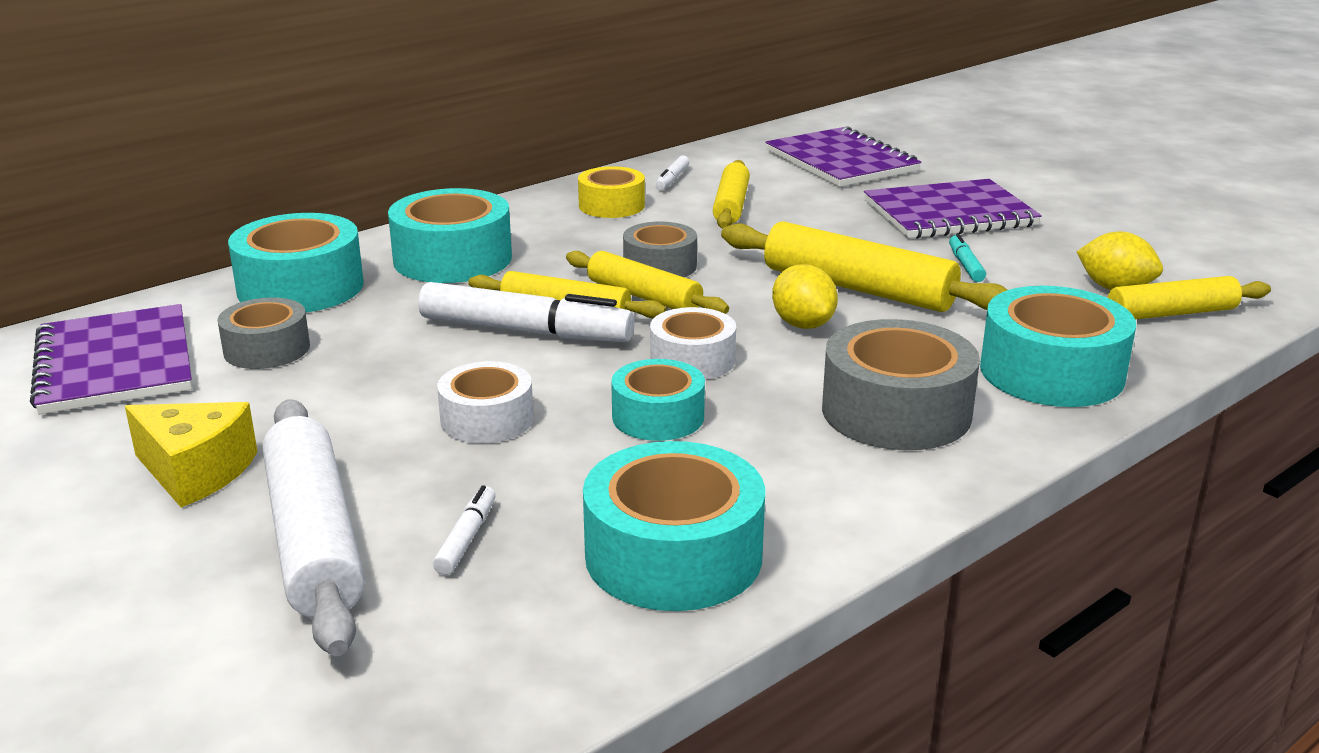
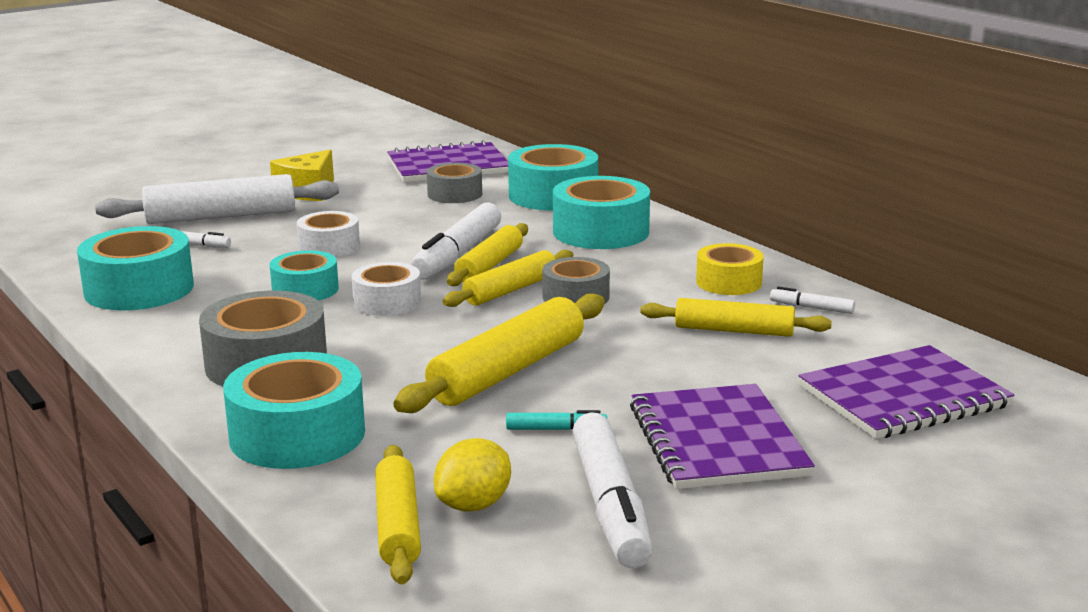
camera: 95 degrees right, 5 degrees down
(803, 324) = (436, 343): yellow lemon -> none
(1075, 245) = (610, 505): none -> white marker

